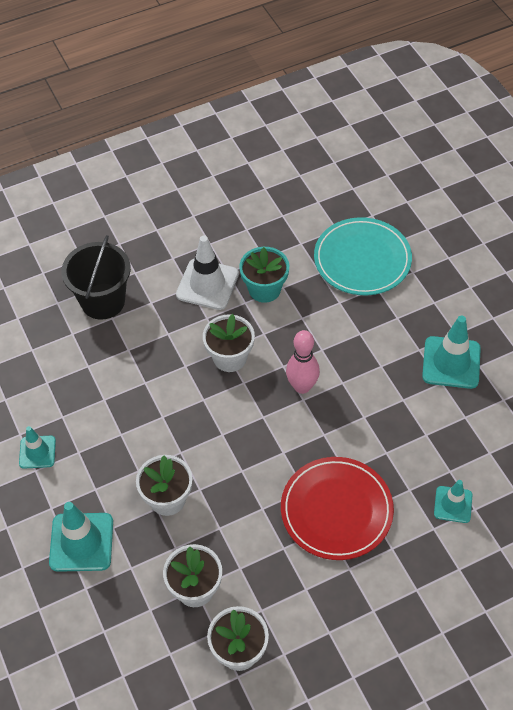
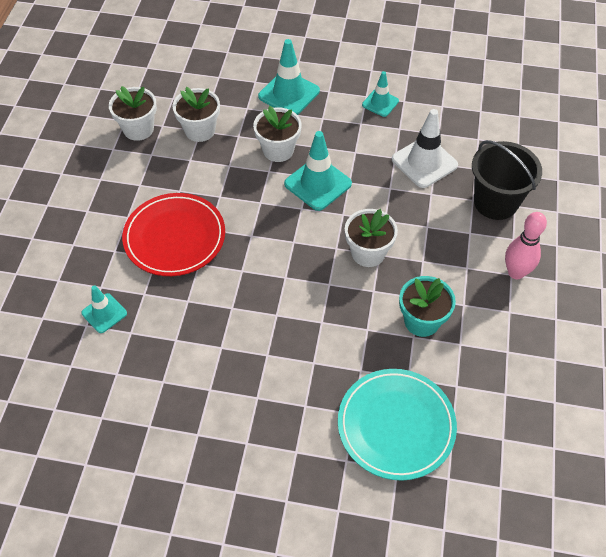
camera: 125 degrees right, 0 degrees up
(207, 284) = (460, 282): white traffic cone -> white traffic cone (424, 162)
(302, 386) = (297, 284): pink bowling pin -> pink bowling pin (516, 272)
(451, 362) = (221, 413): turquoise traffic cone -> turquoise traffic cone (318, 184)

